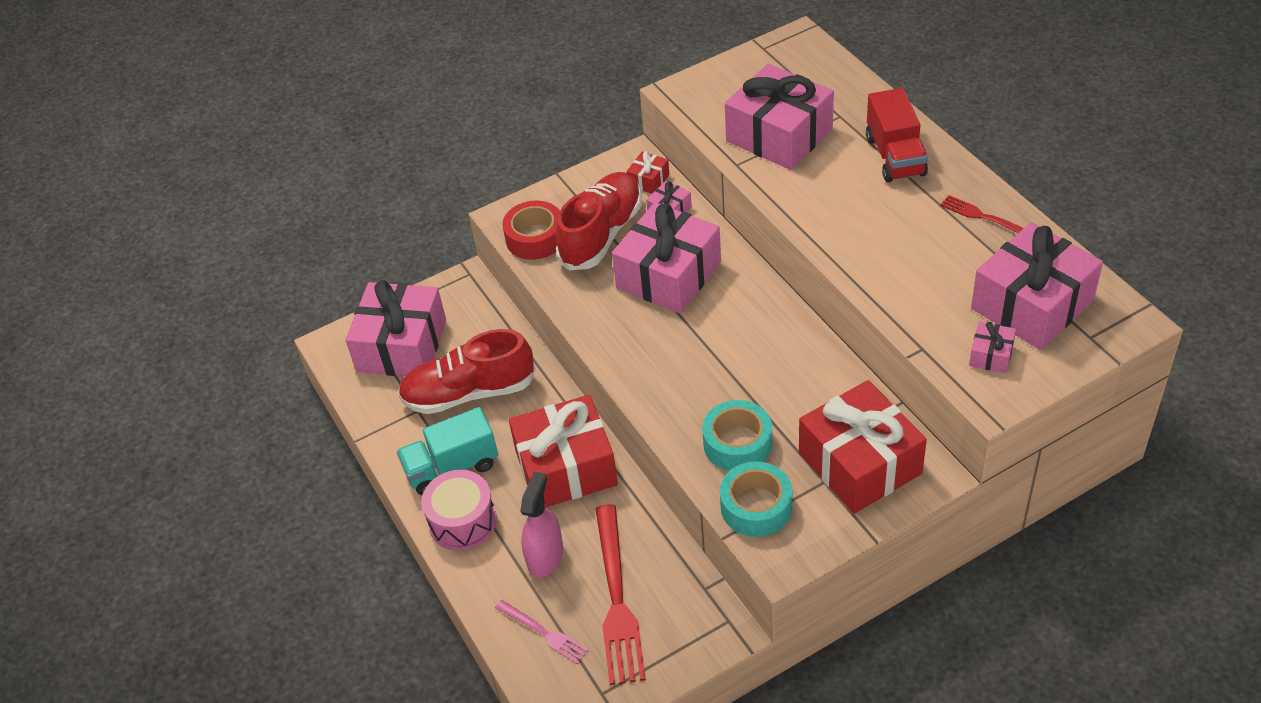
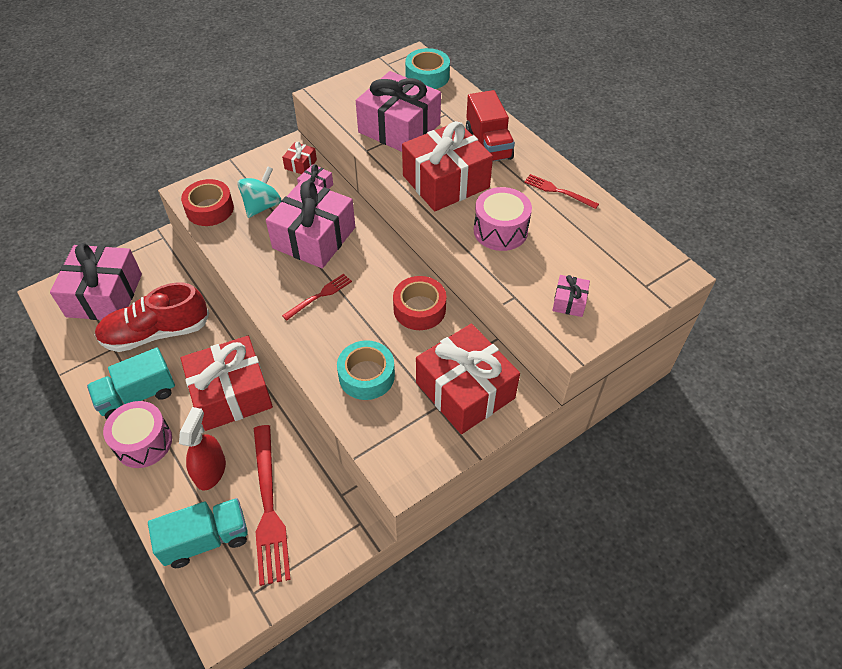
camera: 10 degrees left, 5 degrees up
(544, 633) = (206, 540): pink fork -> turquoise truck
(545, 556) = (210, 471): pink spray bottle -> red spray bottle
(601, 234) = (262, 206): red shoe -> turquoise spinning top
(677, 347) = (319, 296): none -> red fork
(756, 507) = (381, 430): turquoise tape -> turquoise tape (427, 76)
(803, 365) = (419, 309): none -> red tape
(839, 205) = (446, 181): none -> red gift
(907, 267) = (500, 230): none -> pink drum
(1032, 304) = (599, 260): pink gift -> none

